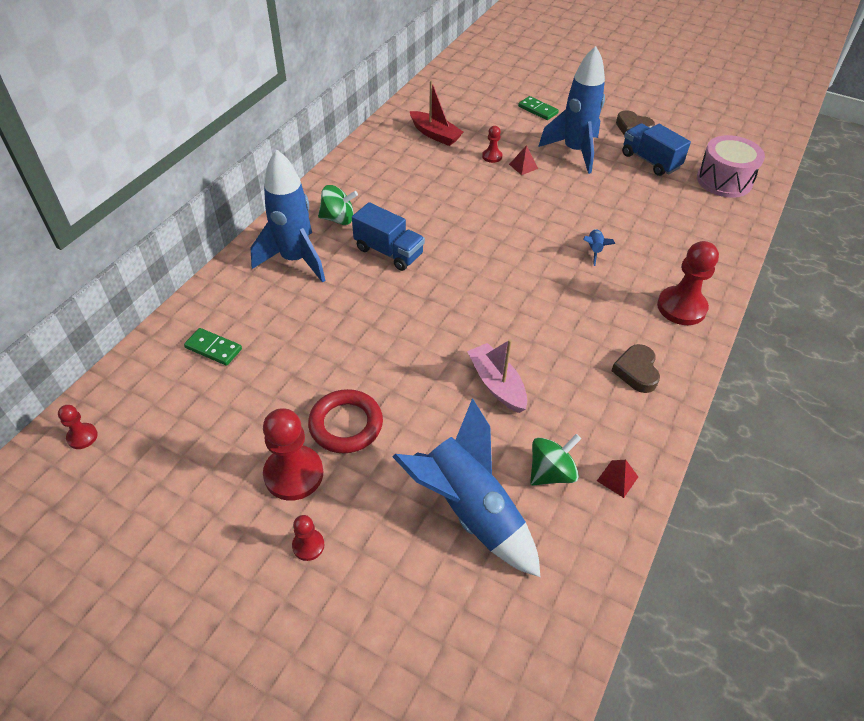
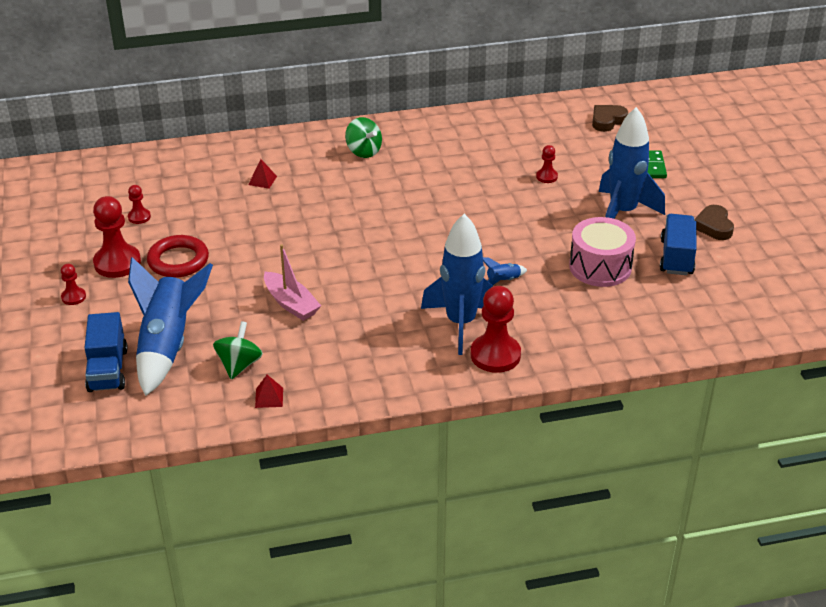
camera: 50 degrees right, 10 degrees down
(82, 437) = (58, 175): red pawn -> red pawn (139, 217)
(213, 348) = (177, 176): green domino -> none
(295, 260) = (296, 159): blue rocket -> blue rocket (461, 323)
(388, 252) = (360, 190): blue truck -> blue truck (108, 370)
(435, 134) = (531, 137): red boat -> none
(497, 384) = (291, 303): pink boat -> pink boat turned 120 degrees clockwise
(523, 166) = (558, 197): red pyramid -> red pyramid (262, 180)
(551, 472) = (239, 365): green spinning top -> green spinning top turned 90 degrees counterclockwise
(636, 371) = (388, 362): brown heart -> brown heart (607, 121)
(724, 180) = (716, 310): pink drum -> pink drum (600, 267)

